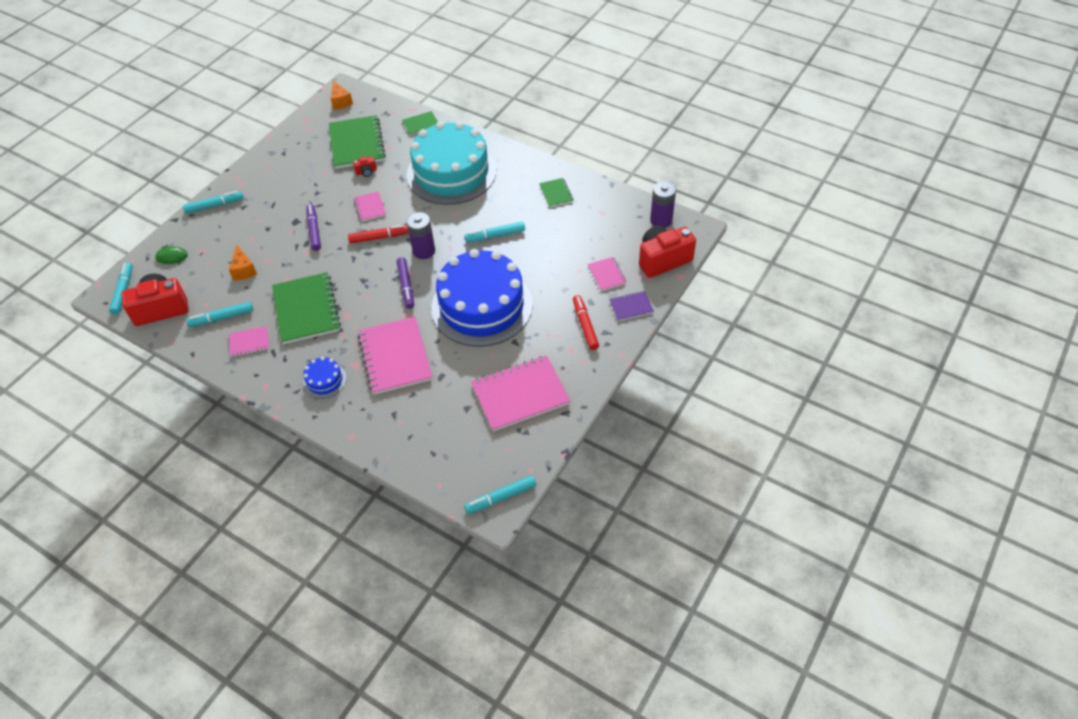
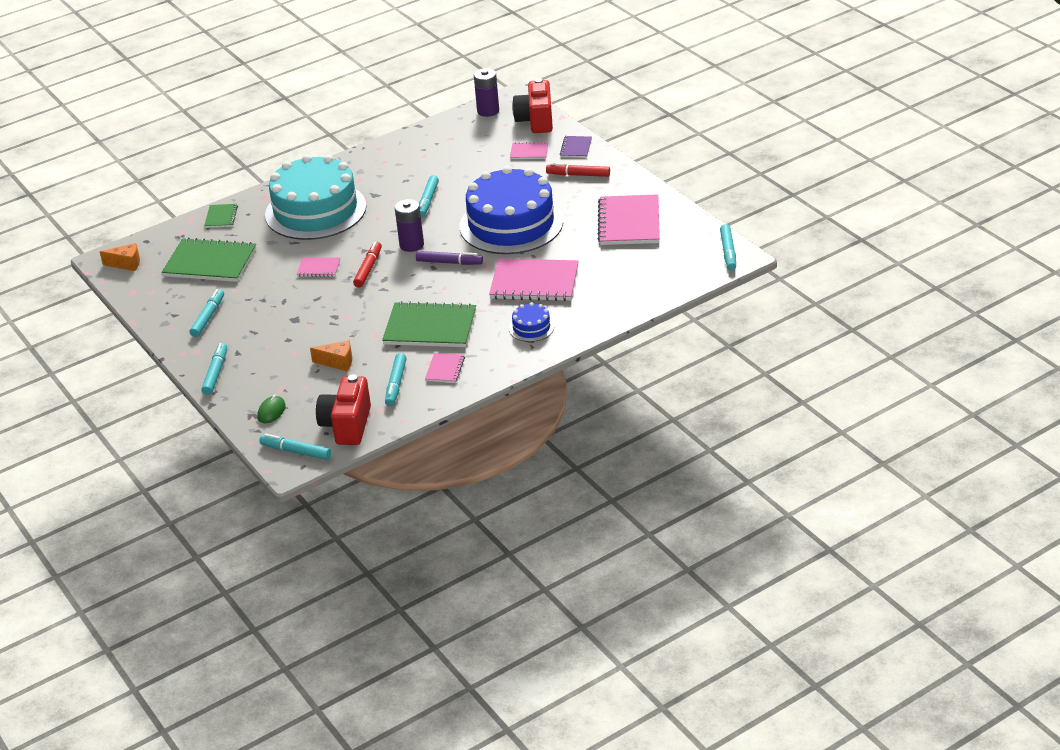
camera: 65 degrees left, 15 degrees down
(285, 172) = (208, 317): none -> turquoise marker
(314, 230) = (320, 308): purple marker -> none
(366, 172) = (262, 263): red camera -> none
(556, 193) = (403, 157): green notebook -> none

